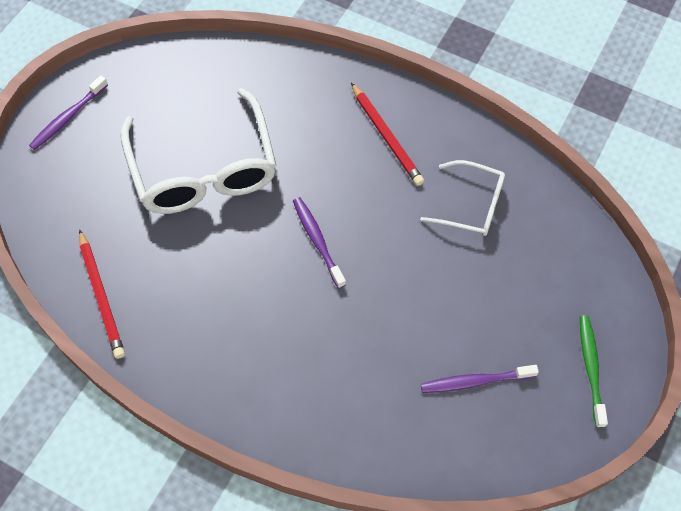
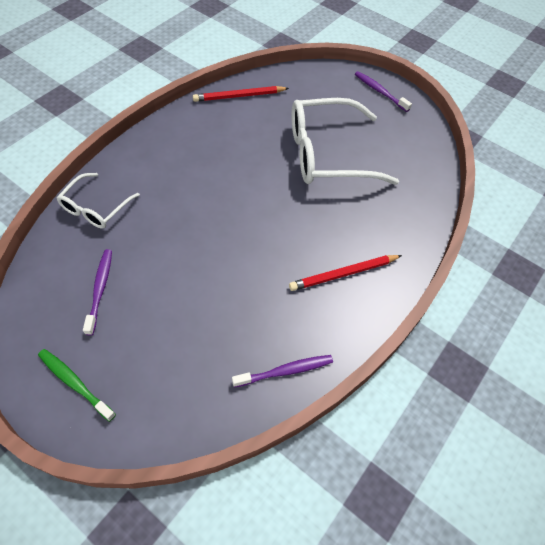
camera: 95 degrees right, 5 degrees down
(317, 241) = (252, 210): purple toothbrush -> purple toothbrush (285, 371)
(471, 205) = (262, 325): white glasses -> white glasses (96, 207)
(591, 368) = (75, 383): green toothbrush -> green toothbrush turned 150 degrees counterclockwise

